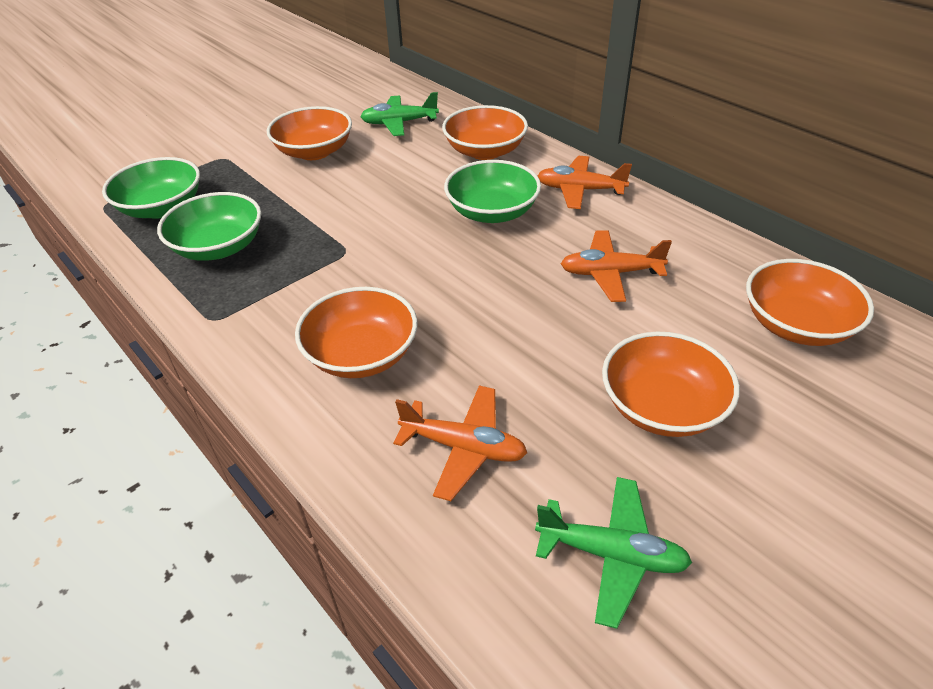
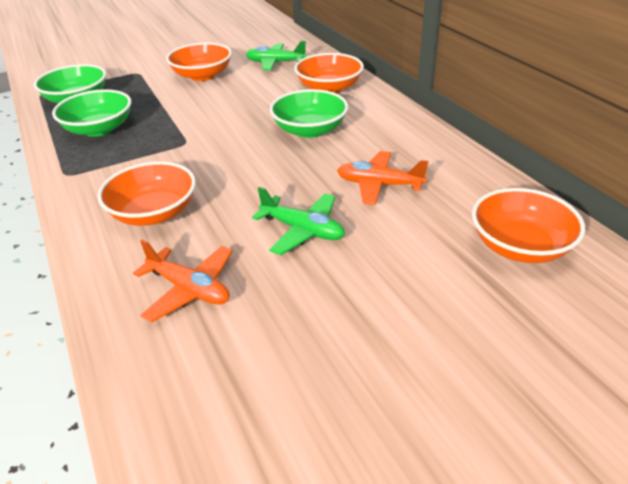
camera: 15 degrees right, 5 degrees down
(579, 190) = (389, 123): orange plane -> none
(611, 554) = (258, 389): green plane -> green plane (303, 230)
(662, 406) = (365, 288): orange bowl -> none

